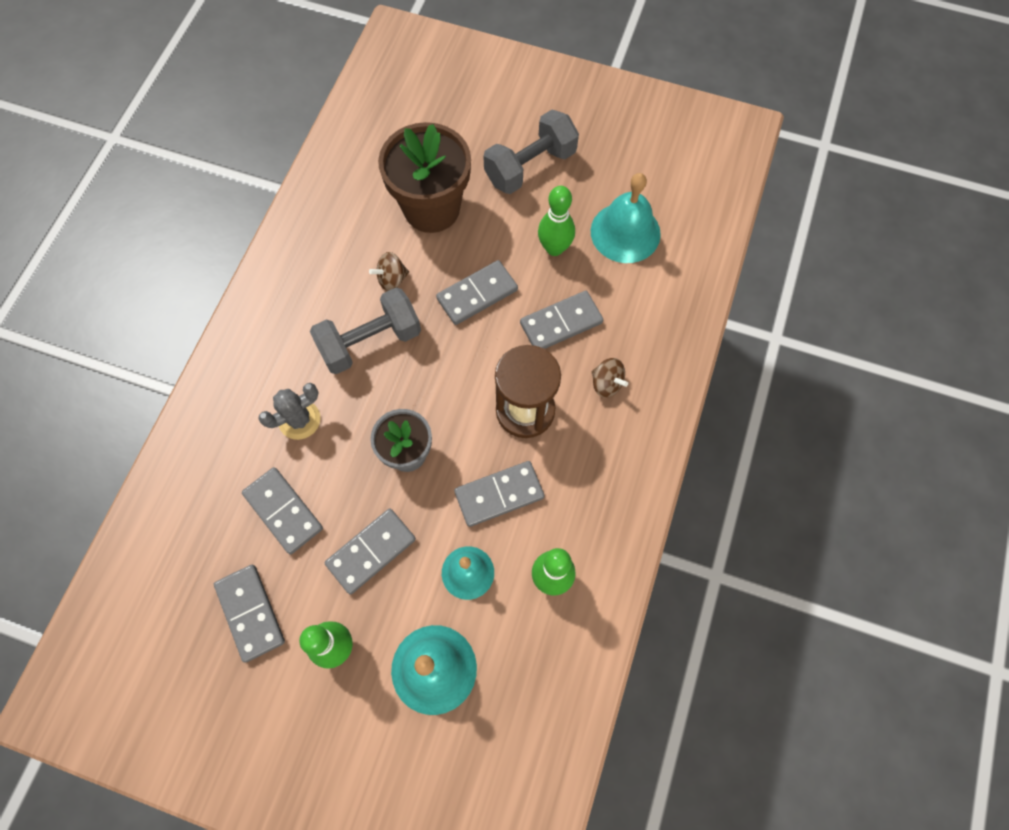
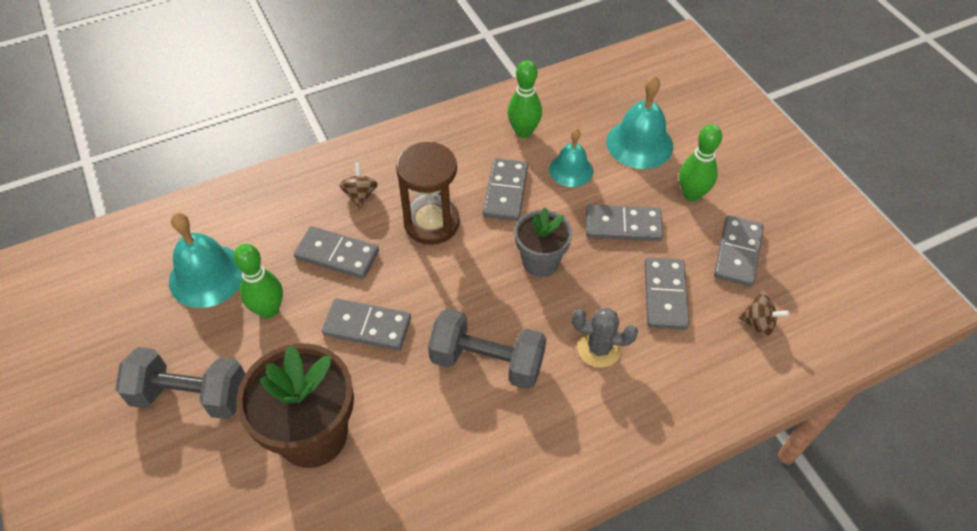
camera: 135 degrees left, 15 degrees down
(392, 279) = (416, 399): brown spinning top -> brown spinning top (758, 324)
(499, 495) = (506, 192): grey domino -> grey domino turned 75 degrees clockwise

